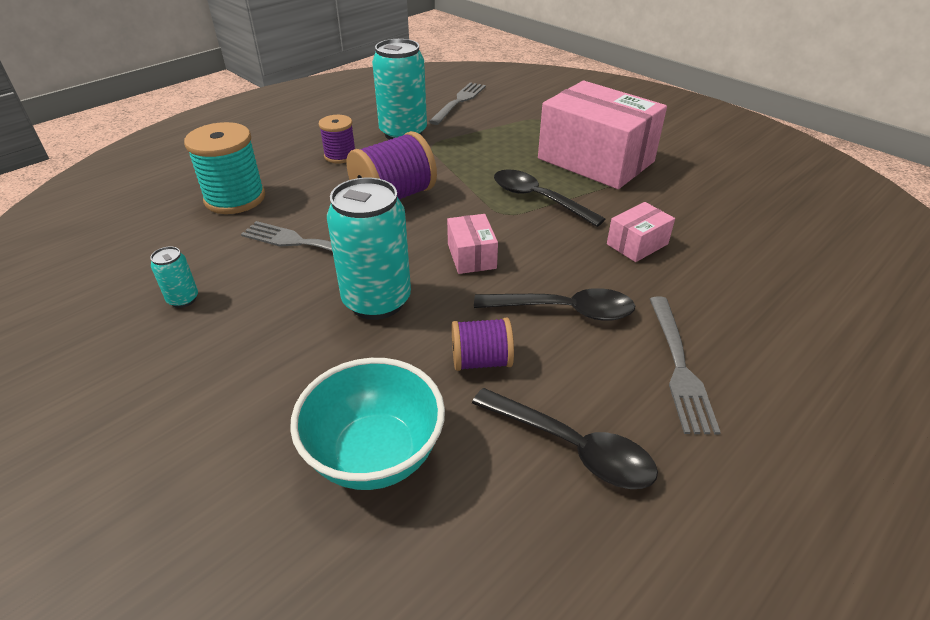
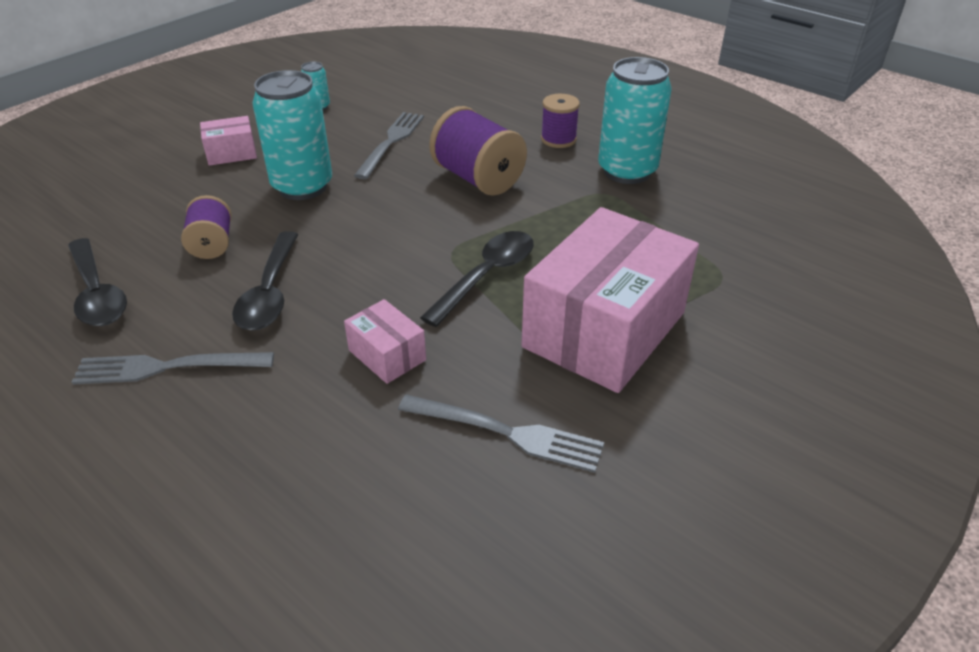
camera: 85 degrees right, 0 degrees up
(235, 198) = (463, 101): turquoise spool -> none
(375, 454) = (131, 203): turquoise bowl -> none
(459, 102) = (743, 205): grey fork -> grey fork (508, 433)
(471, 256) = (367, 232): pink box -> pink box (231, 153)
(572, 447) = (97, 293): black spoon -> black spoon turned 60 degrees counterclockwise

